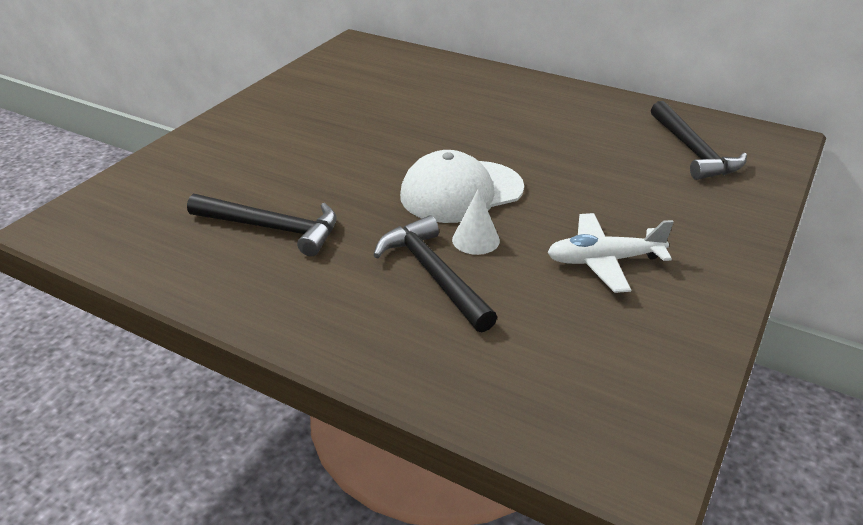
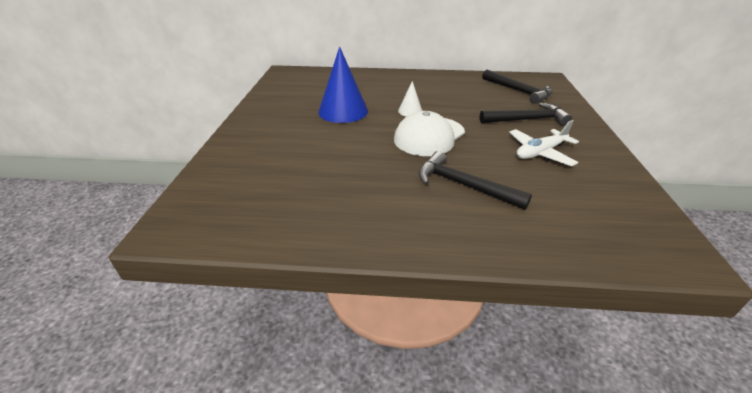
camera: 25 degrees left, 0 degrees up
(272, 228) = (337, 186): black hammer -> black hammer (527, 120)
(378, 124) = (343, 111): none -> blue cone
(475, 240) = (465, 160): white cone -> white cone (410, 111)

